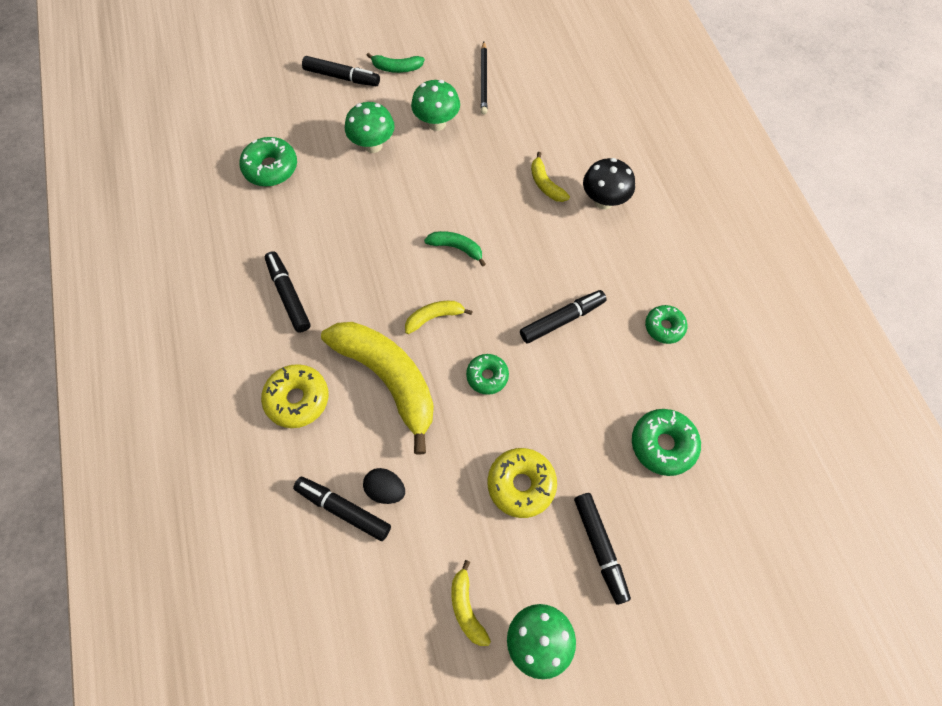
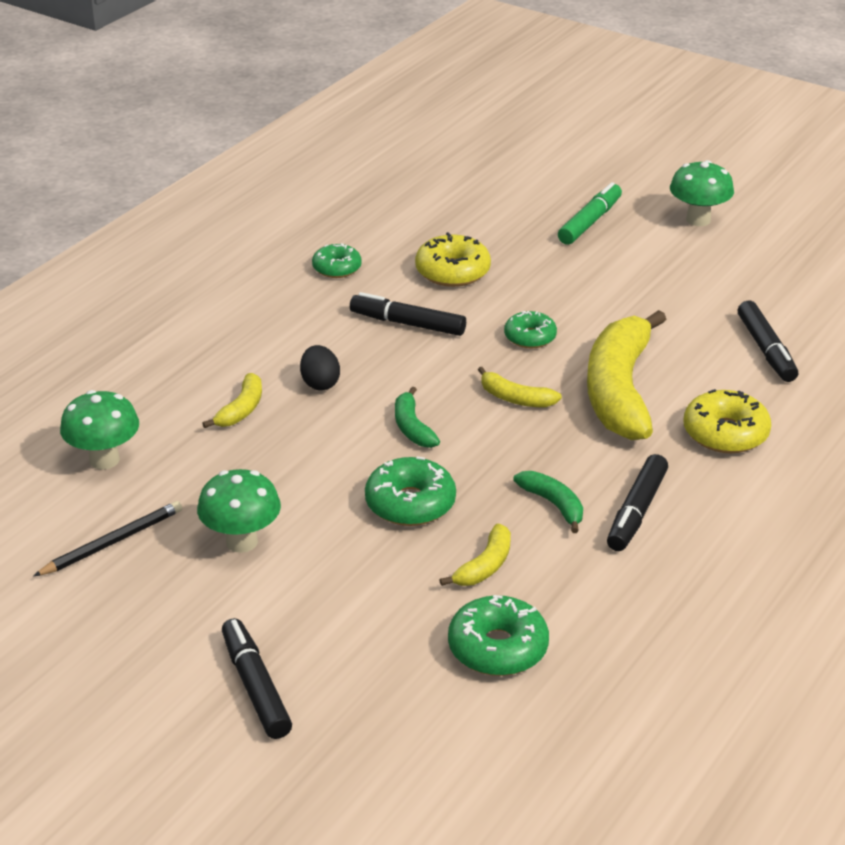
camera: 130 degrees left, 30 degrees down
(373, 145) = (345, 577): green mushroom -> green mushroom (104, 460)
(385, 489) = (714, 337): black egg -> black egg (320, 383)
(396, 68) = (176, 640): green banana -> green banana (553, 504)
(466, 608) = (730, 257): yellow banana -> yellow banana (485, 566)
(521, 484) = (599, 276): yellow donut -> yellow donut (452, 271)
(600, 548) = (590, 222): black marker -> green marker
(603, 201) = (218, 361): black mushroom -> none
(663, 444) = (459, 227): green donut -> green donut (410, 503)

